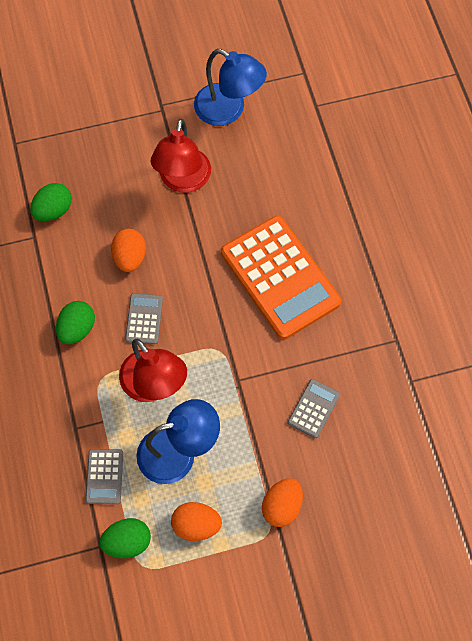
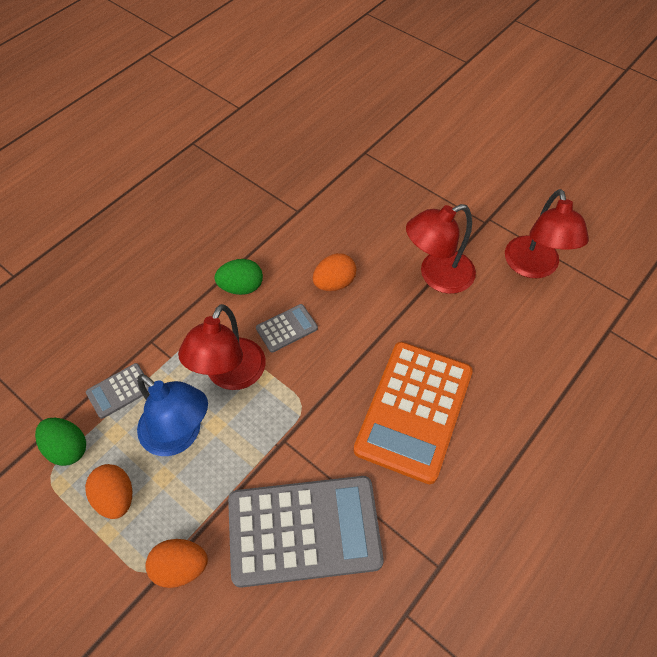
camera: 55 degrees right, 10 degrees down
(53, 210) = (331, 209): green egg -> none
(228, 110) = (533, 267): blue lamp -> red lamp
(313, 408) = (304, 530): grey calculator -> grey calculator, size x2.28

